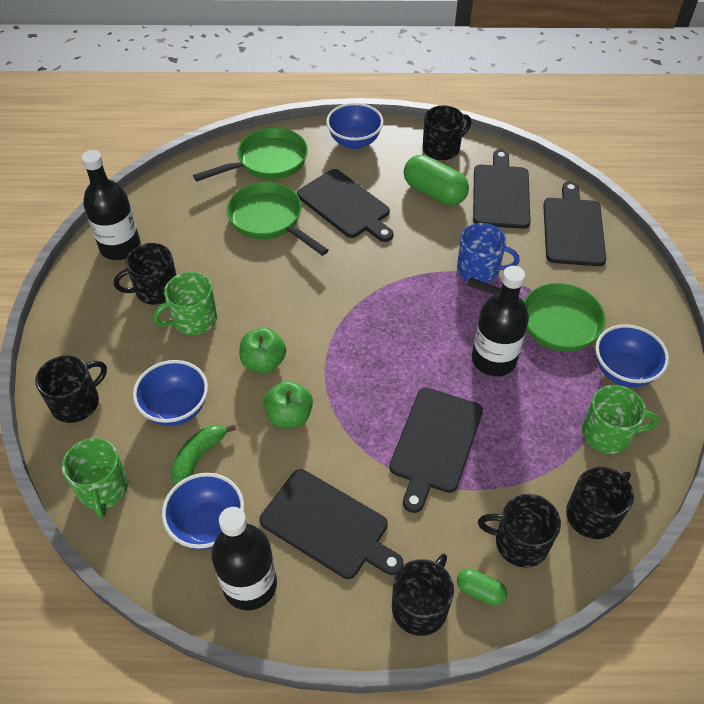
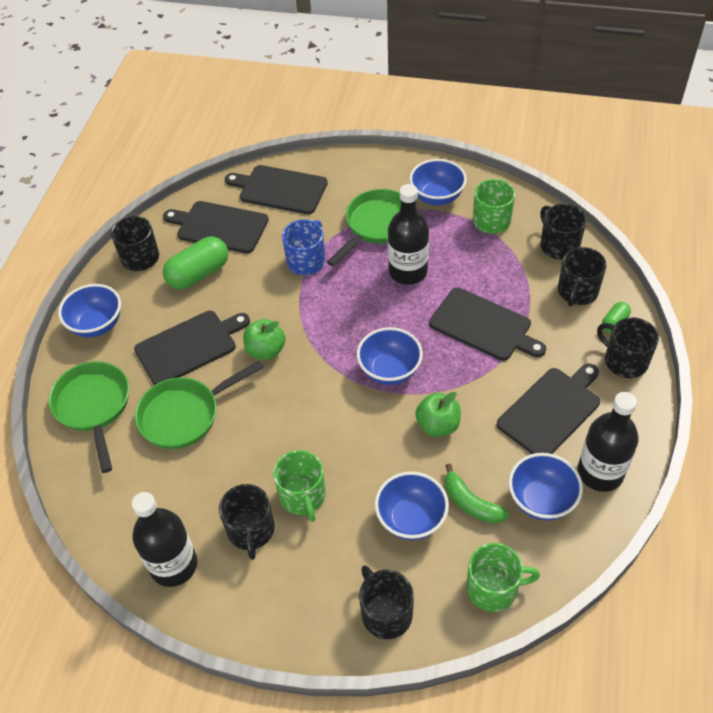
camera: 75 degrees left, 0 degrees up
(263, 362) = (372, 439): green apple -> green apple (266, 350)
(351, 363) = (389, 370): none -> blue bowl

